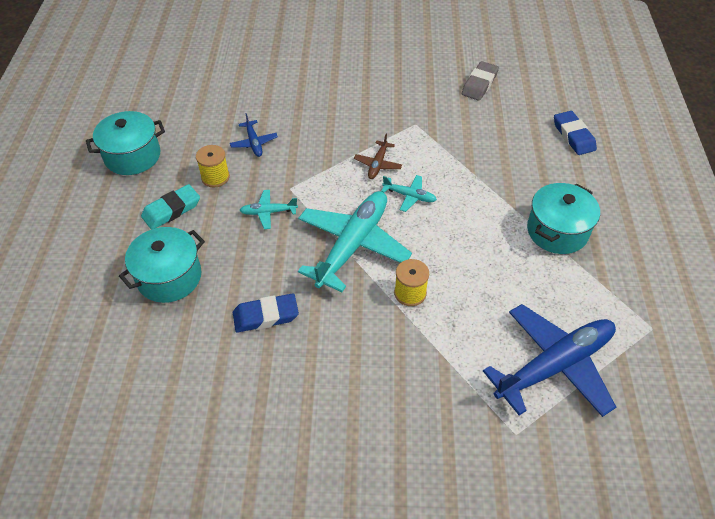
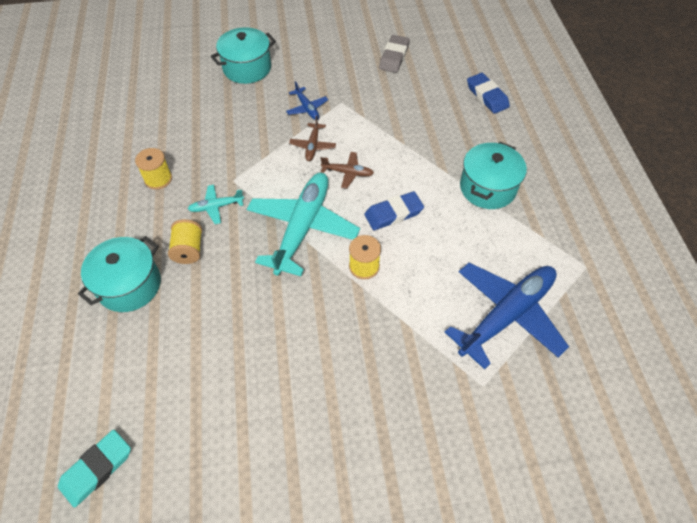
camera: 10 degrees left, 5 degrees up
(132, 156) = (71, 168): turquoise pot -> turquoise pot (247, 68)
(171, 210) = (120, 217): turquoise eraser -> turquoise eraser (97, 469)
(233, 251) = (189, 250): none -> yellow spool
(254, 143) = (190, 140): blue plane -> blue plane (307, 108)
(266, 316) = (231, 309): blue eraser -> blue eraser (393, 213)
(409, 196) = (347, 173): turquoise plane -> brown plane

